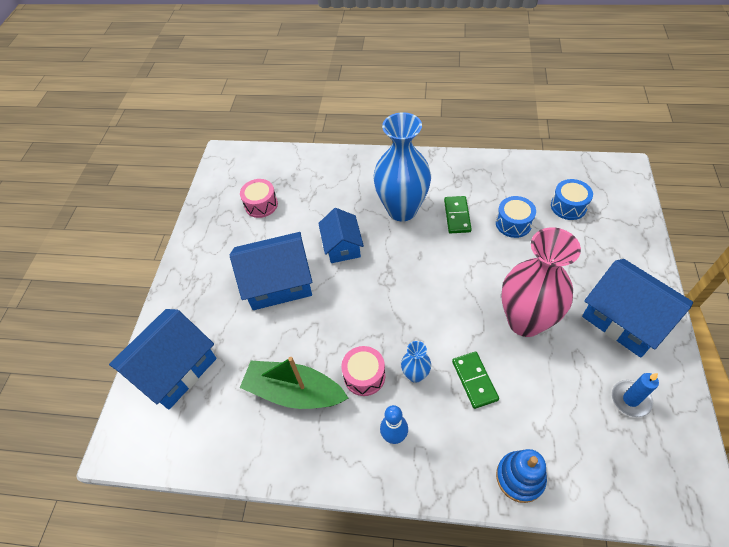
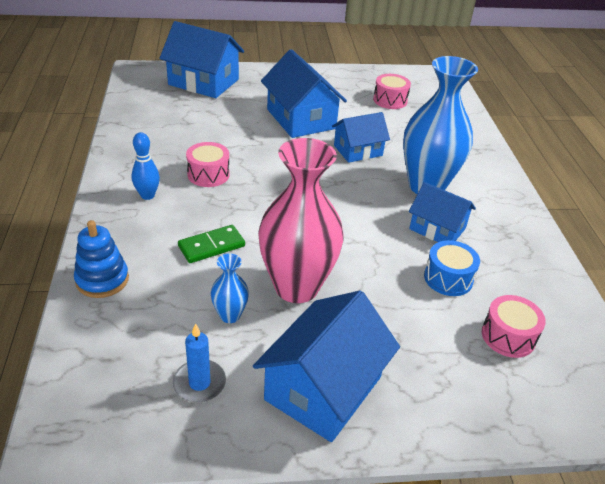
camera: 70 degrees right, 15 degrees down
(294, 392) = (188, 138): green boat -> none
(415, 375) = (213, 205): blue vase -> blue vase (230, 315)
(457, 216) = (437, 228): green domino -> blue house
(568, 206) = (508, 336): blue drum -> pink drum

